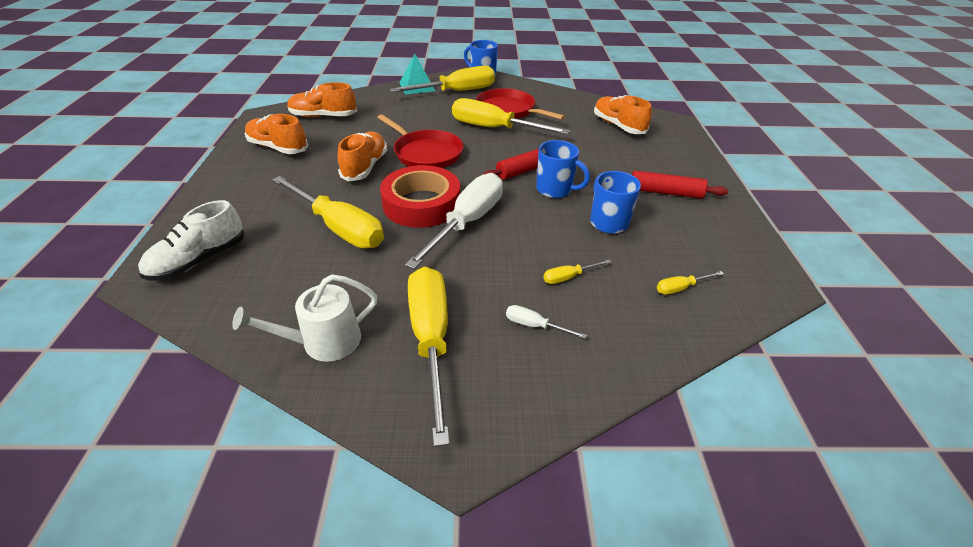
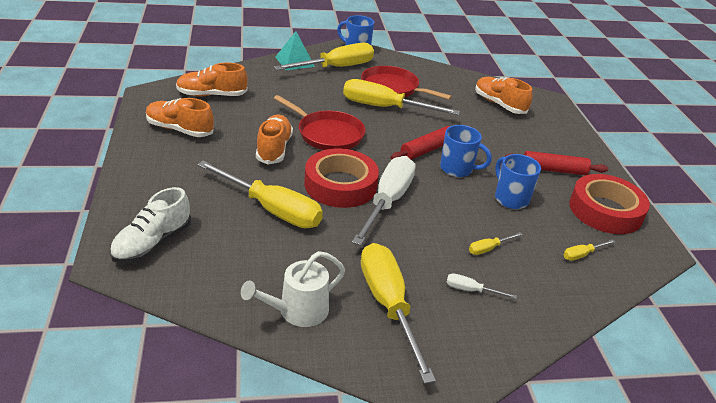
camera: 10 degrees left, 5 degrees down
(718, 238) = (605, 210): none -> red tape

